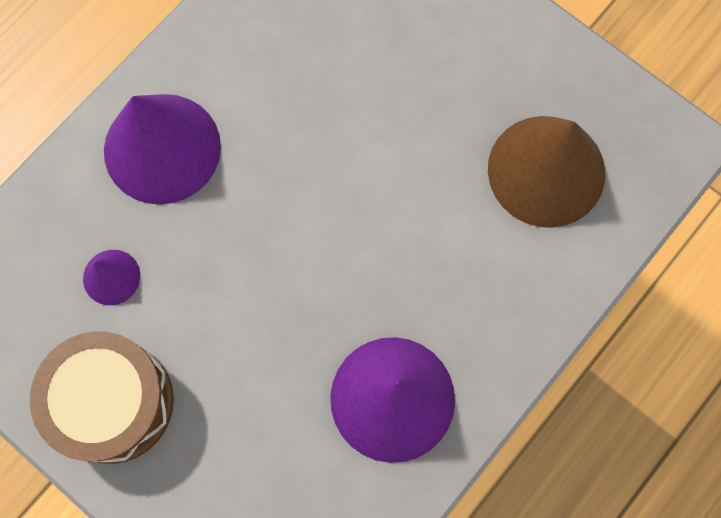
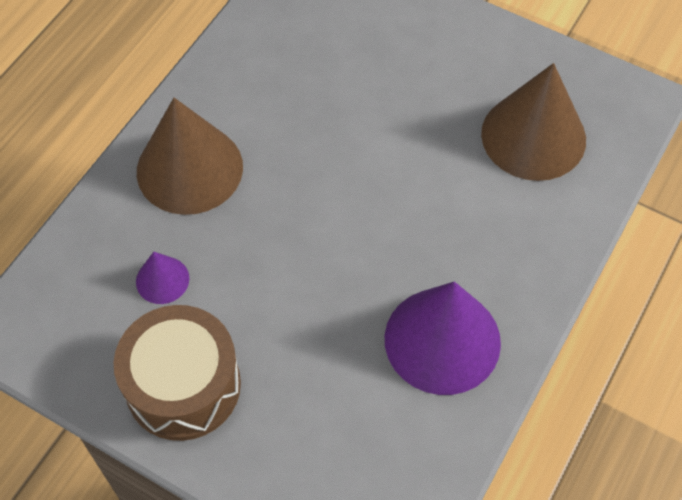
camera: 10 degrees left, 15 degrees down
(162, 148) = (189, 169): purple cone -> brown cone

